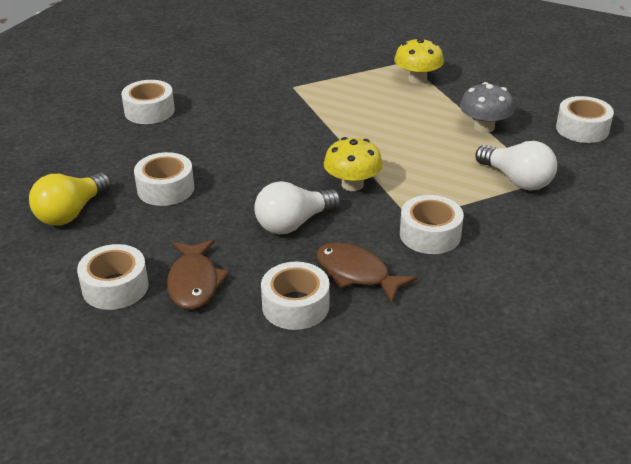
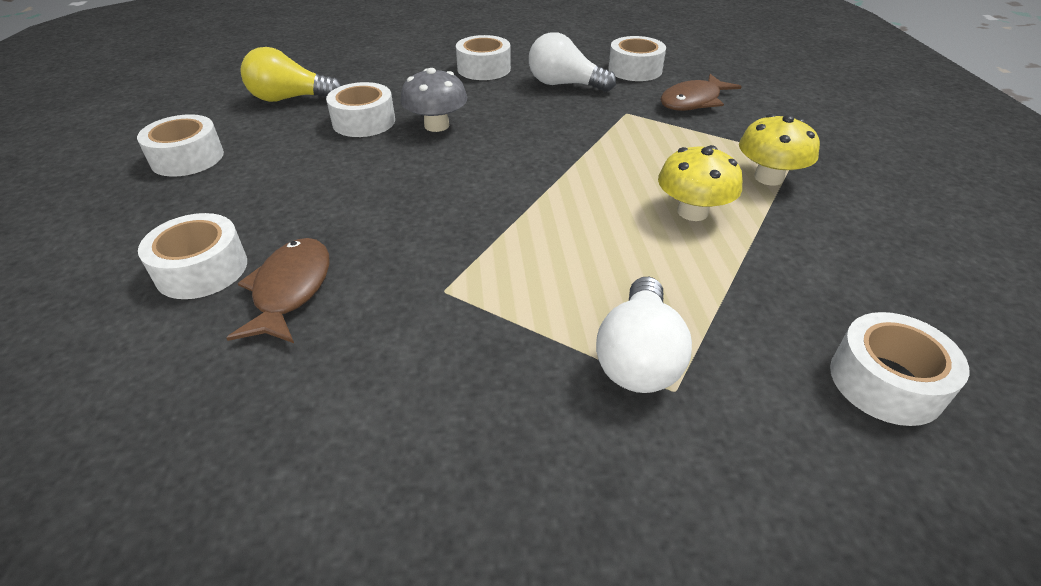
camera: 55 degrees right, 5 degrees up
(194, 282) = (215, 193): brown fish -> brown fish (693, 101)
(293, 223) = (361, 209): white light bulb -> white light bulb (564, 84)
(352, 184) = (476, 218): yellow mushroom -> yellow mushroom (692, 212)
(430, 234) = (419, 320): white tape -> white tape (635, 70)
(484, 127) = (737, 272): grey mushroom -> grey mushroom (436, 125)

